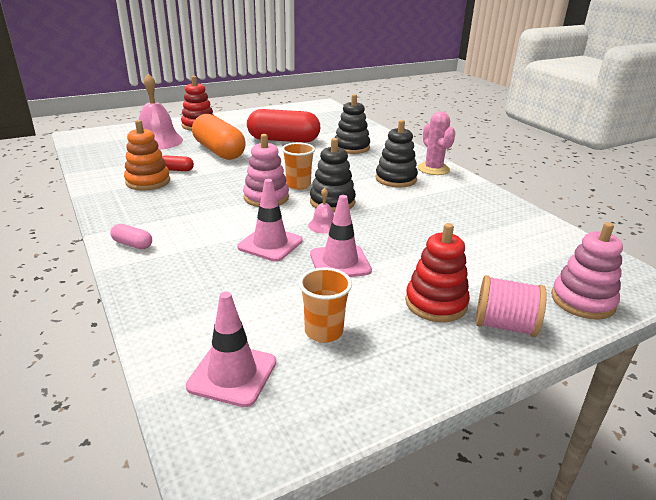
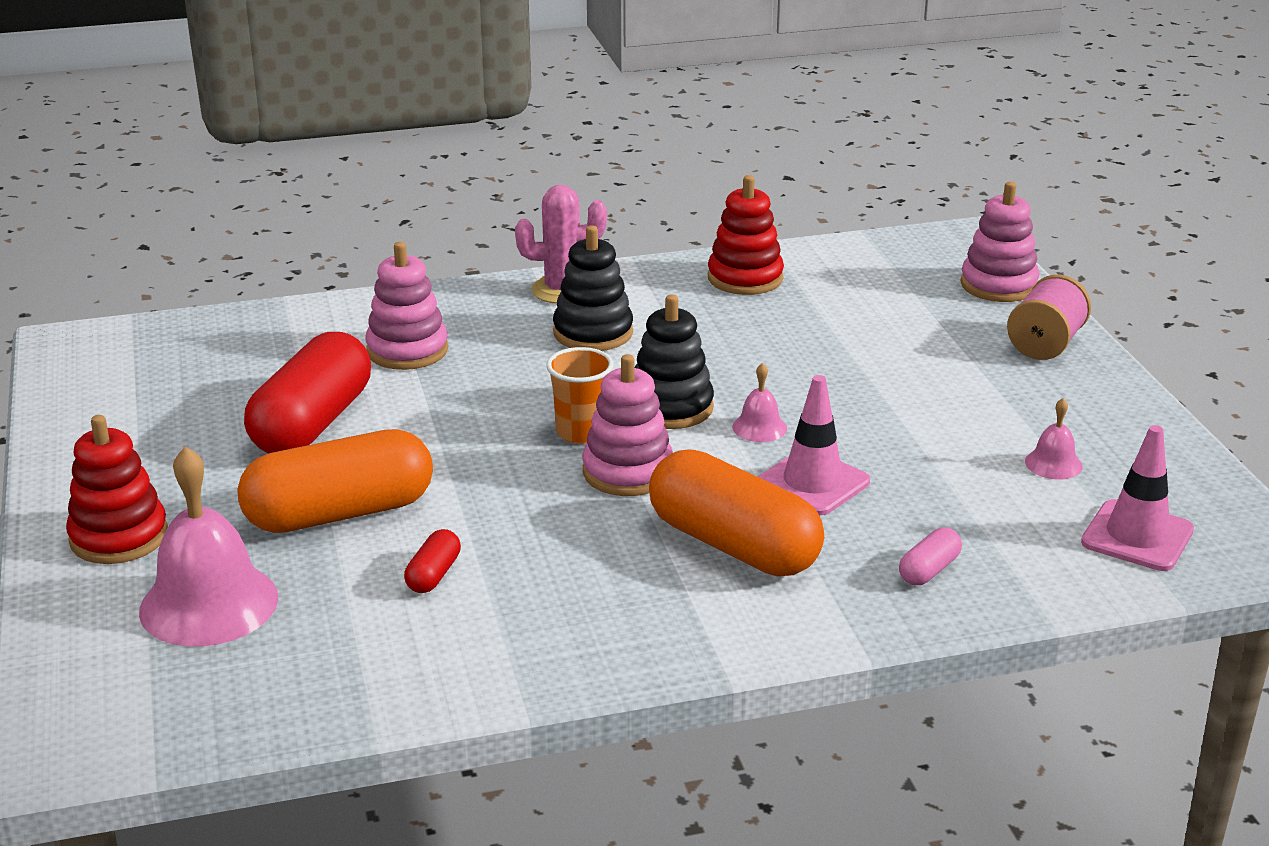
camera: 75 degrees left, 0 degrees up
(132, 244) = (783, 624): pink capsule -> pink capsule (929, 570)
(148, 181) = (487, 613): orange stacking toy -> none
(204, 227) = (733, 545): none -> orange capsule
(323, 332) = (1053, 464): orange cup -> pink bell
(340, 262) = (882, 429): pink traffic cone -> none
(351, 147) = (407, 350): black stacking toy -> pink stacking toy
(436, 303) = (996, 377): red stacking toy -> red stacking toy (745, 278)

